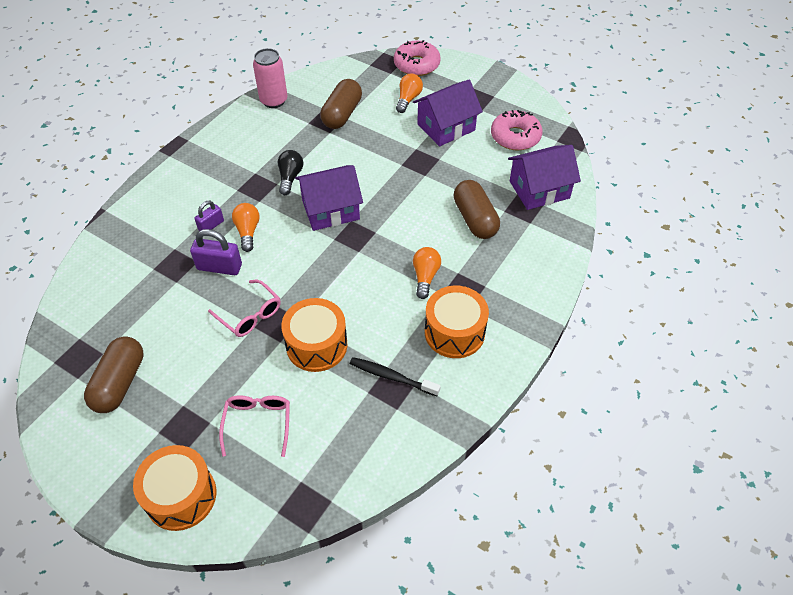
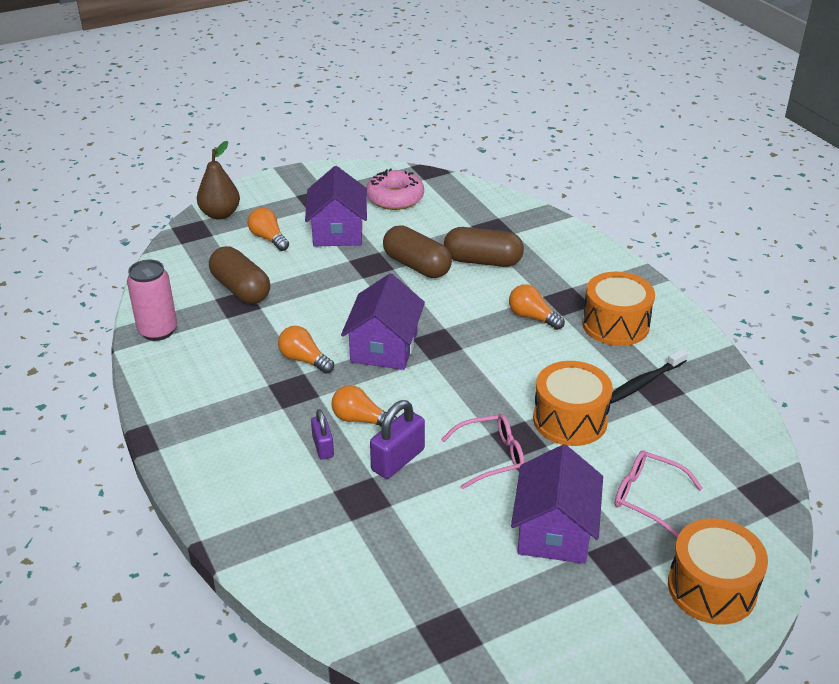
camera: 60 degrees left, 15 degrees down
(119, 383) = (517, 601): brown capsule -> brown capsule (416, 266)
(290, 177) = (304, 360): black light bulb -> orange light bulb
(416, 65) = (220, 214): pink donut -> brown pear
(539, 189) = (477, 212): purple house -> purple house (554, 530)

